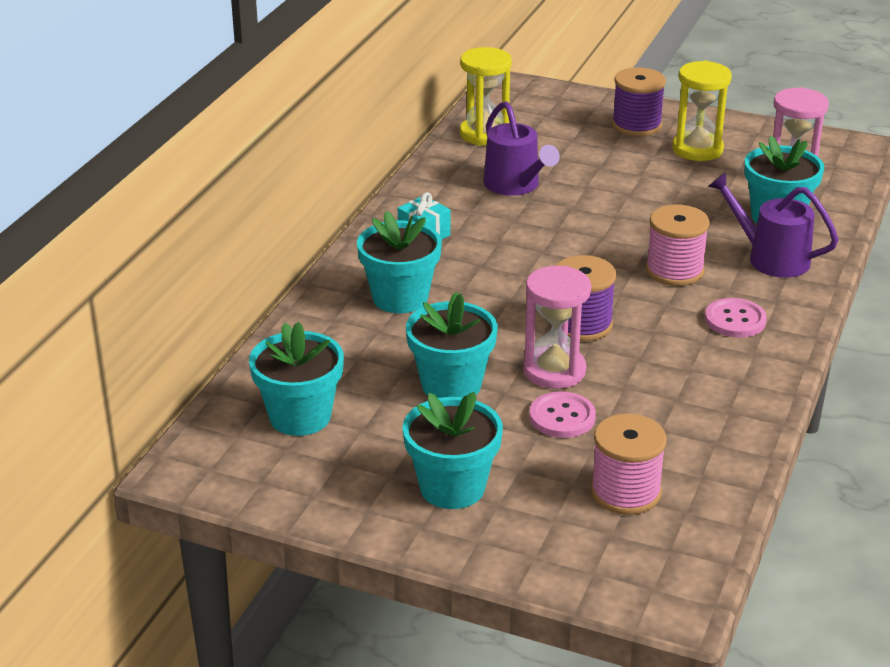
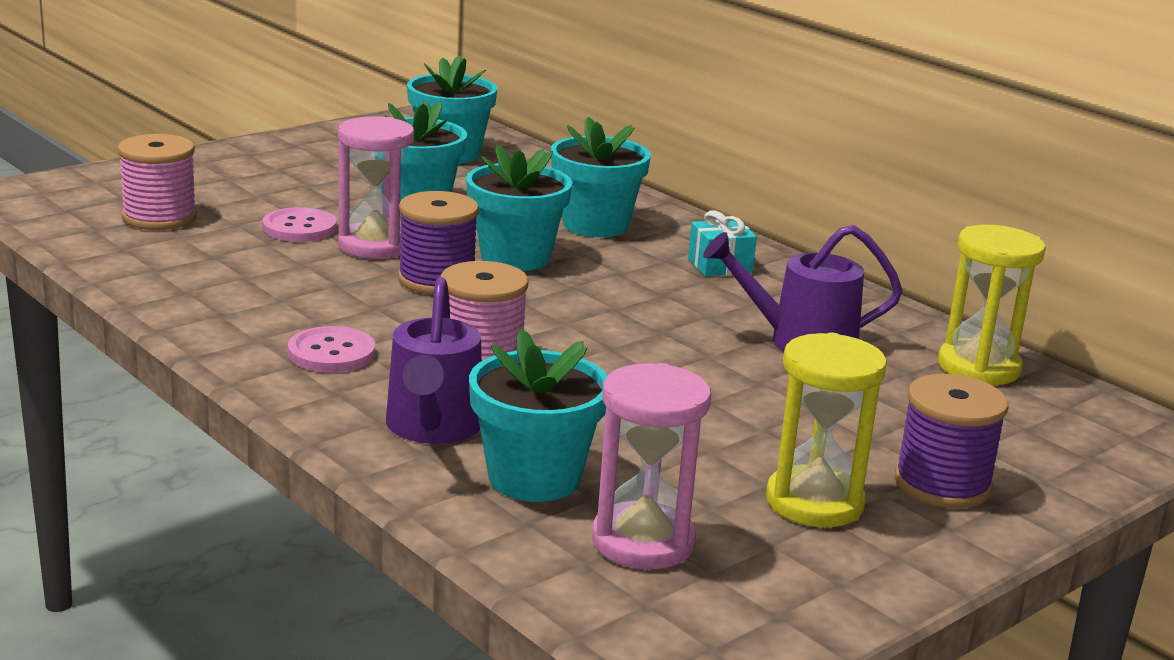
camera: 115 degrees right, 10 degrees down
(452, 487) = (275, 171): turquoise flower pot -> turquoise flower pot (515, 257)
(770, 258) = (433, 428): purple watering can -> purple watering can turned 120 degrees clockwise

